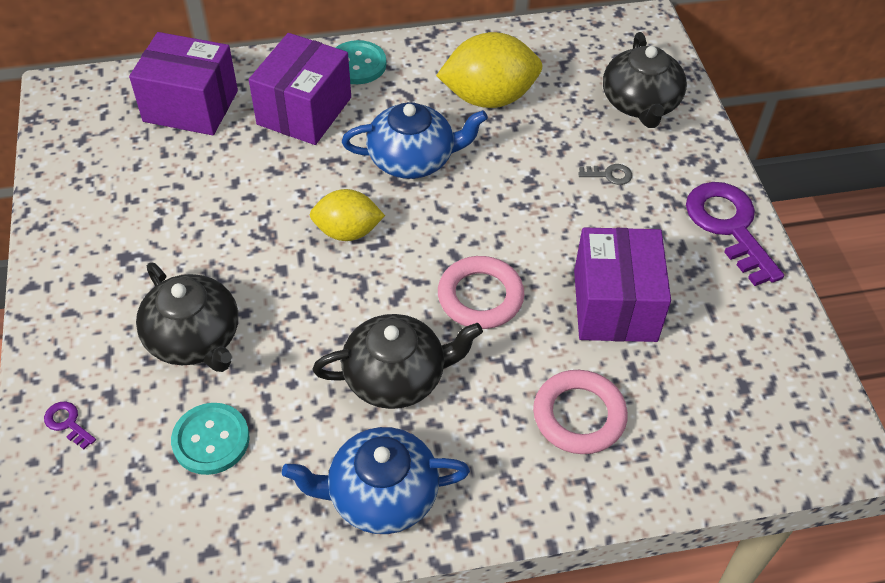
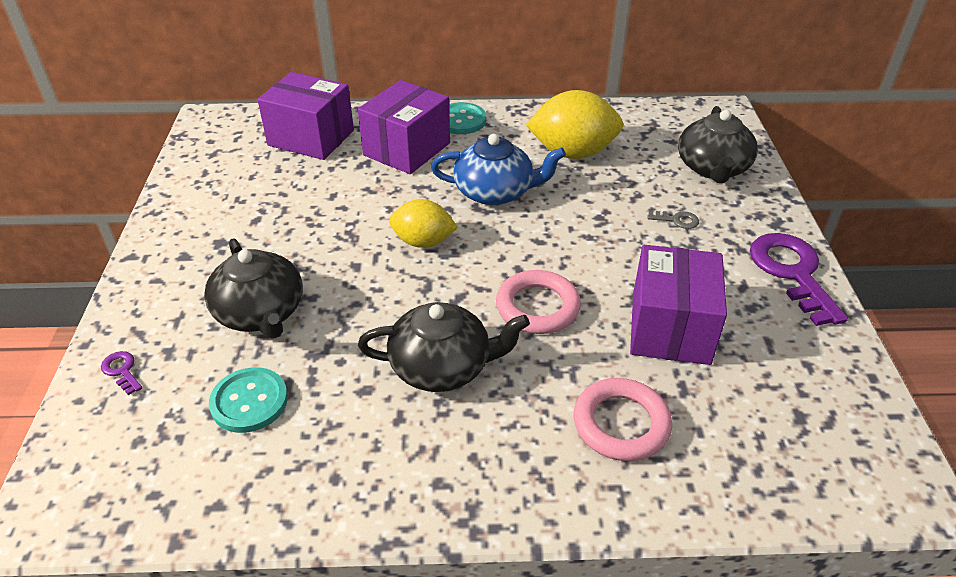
camera: 10 degrees right, 10 degrees down
(380, 495) = (402, 473): blue teapot -> none

